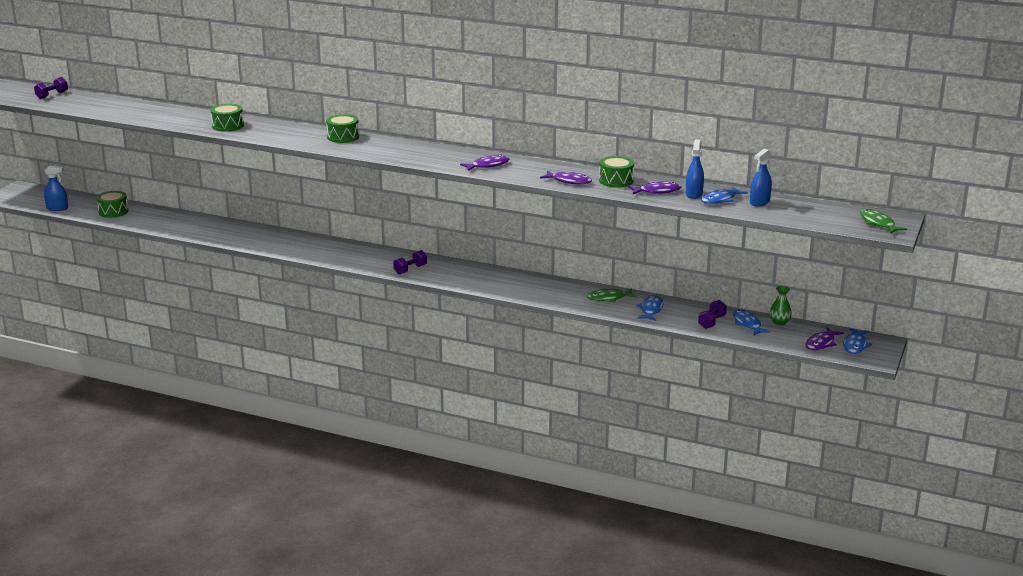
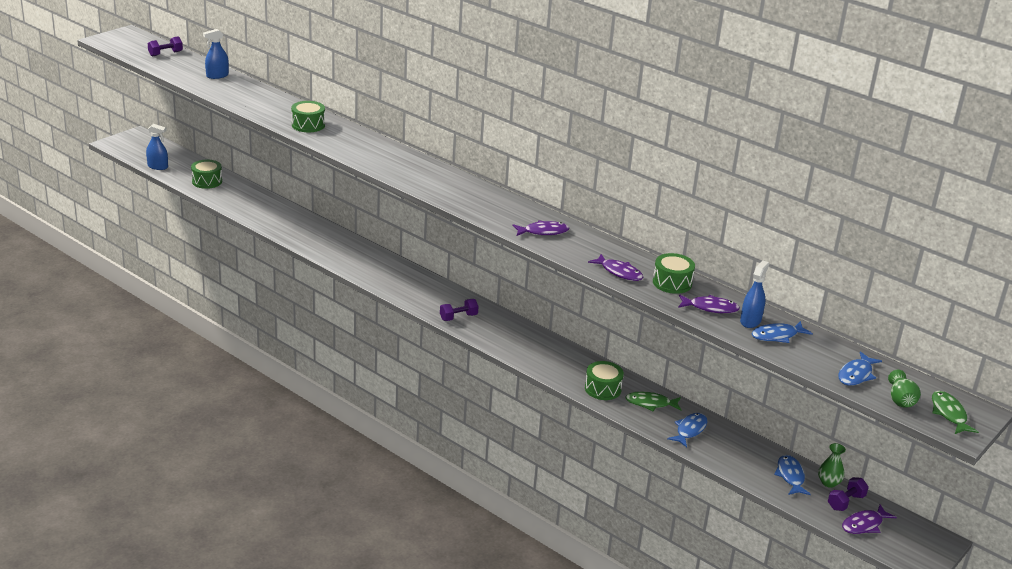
camera: 15 degrees right, 5 degrees up
(343, 137) = (414, 162): green drum -> green drum (603, 389)
(712, 322) = (750, 463): purple dumbbell -> purple dumbbell (846, 502)
(759, 202) = (821, 350): blue spray bottle -> blue spray bottle (217, 76)
(838, 222) = (900, 400): none -> green vase
(855, 345) = (903, 537): blue fish -> blue fish (856, 375)

